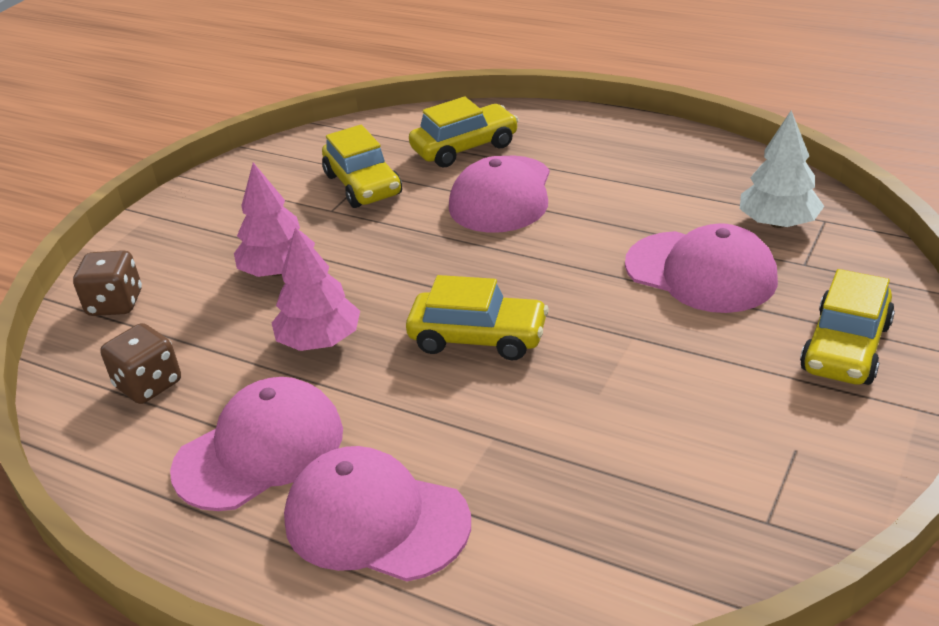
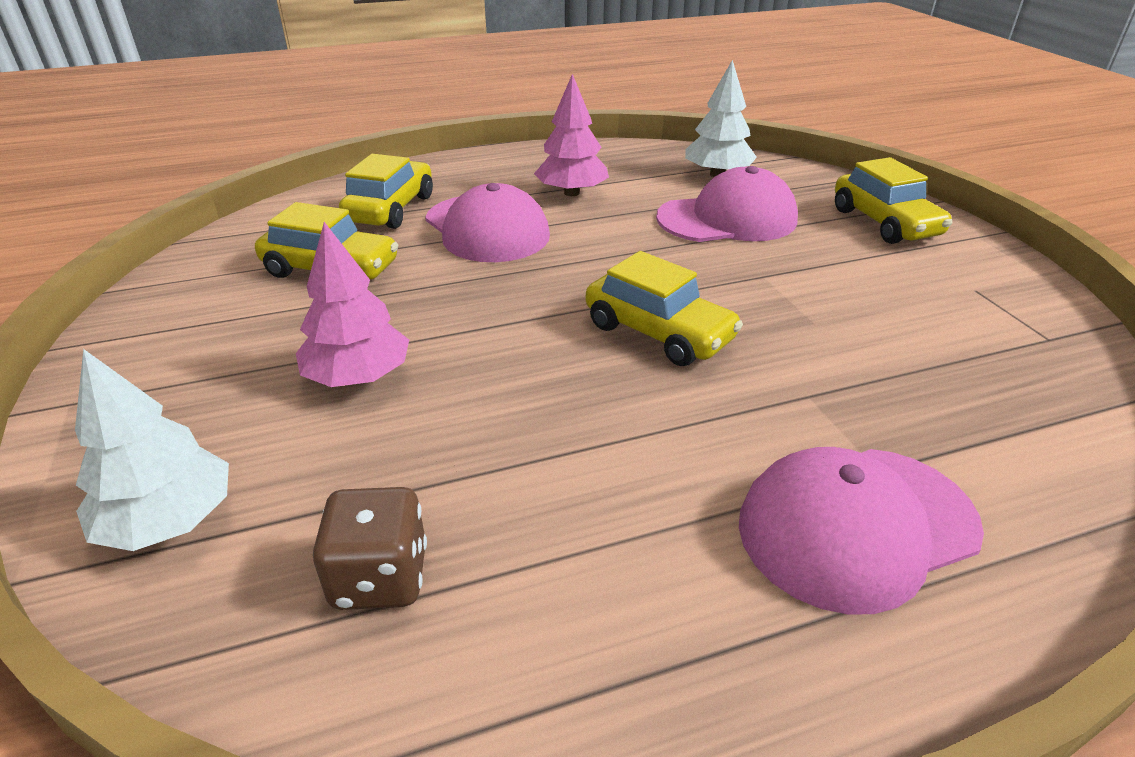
camera: 50 degrees left, 0 degrees up
(115, 304) = (169, 521): brown dice -> white tree
(260, 450) = (639, 548): pink cap -> none
(320, 341) = (519, 412): pink tree -> pink tree (571, 193)
(478, 338) = (658, 332): yellow car -> yellow car turned 75 degrees clockwise

